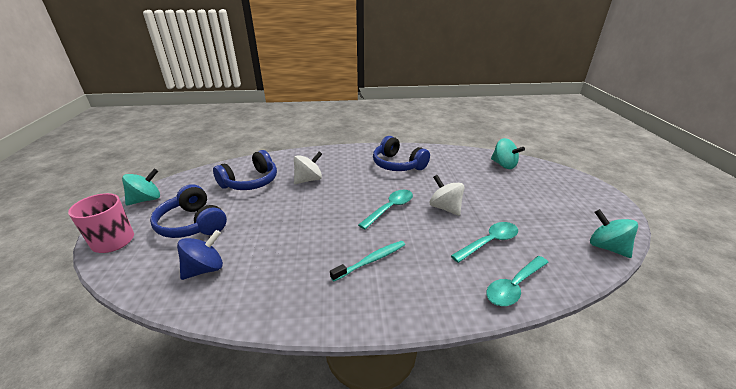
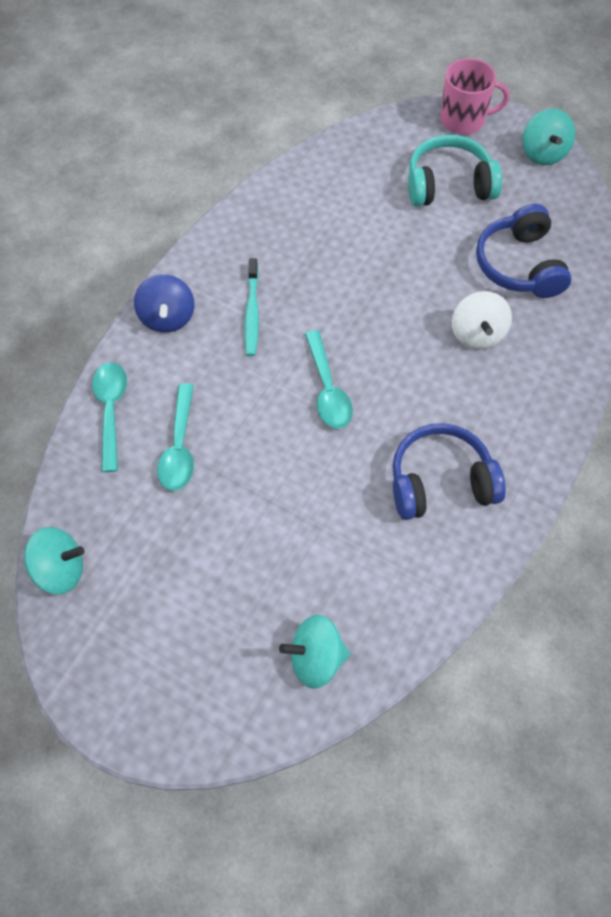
camera: 125 degrees right, 30 degrees up
(193, 224) = (449, 185): blue headphones -> turquoise headphones
(205, 269) = (353, 179): blue spinning top -> blue spinning top (167, 317)
(445, 208) = (277, 455): white spinning top -> none

